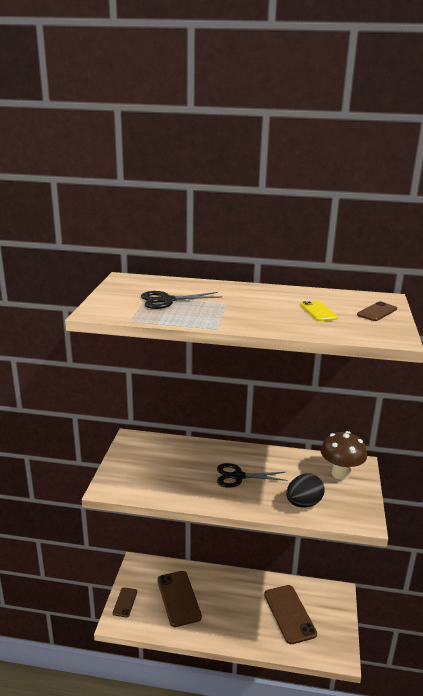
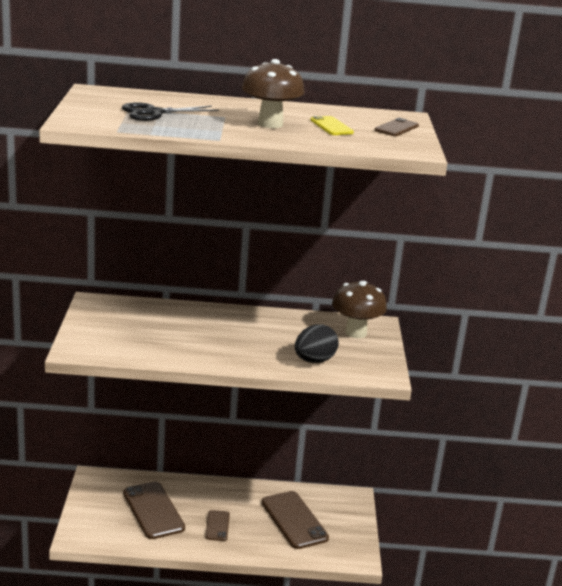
camera: 10 degrees left, 0 degrees up
(125, 602) = (84, 517): brown phone -> brown phone (217, 526)
(238, 476) = (234, 337): black scissors -> none
(264, 310) = (270, 124): none -> brown mushroom

